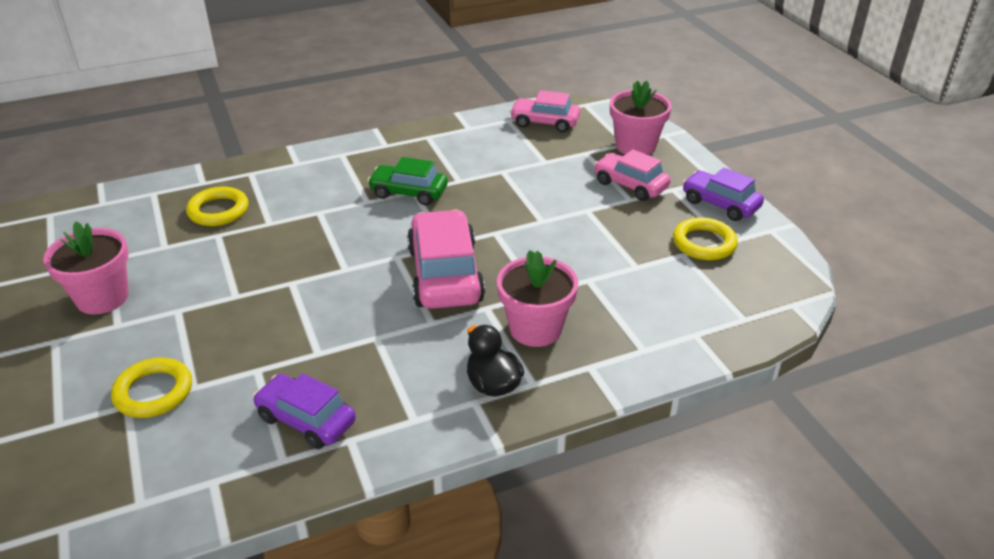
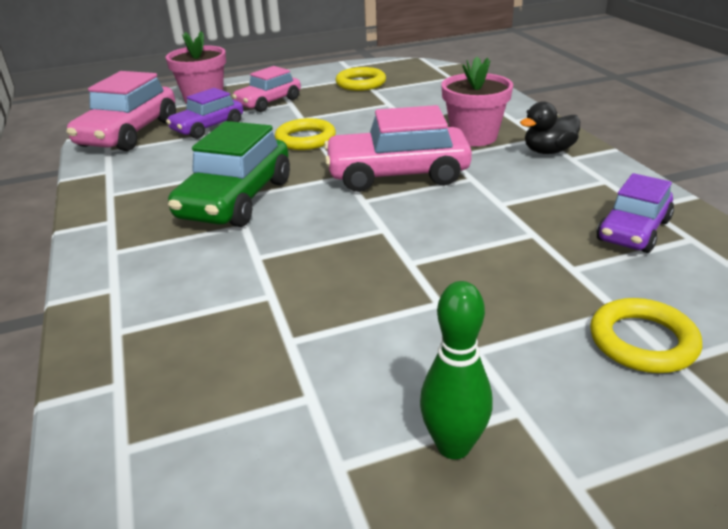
camera: 85 degrees left, 5 degrees down
(102, 298) = (453, 446): pink flower pot -> green bowling pin
(218, 211) = (220, 349): yellow ring -> yellow ring (305, 139)
(408, 193) = (236, 199): green car -> green car, size x1.58
(544, 122) = (129, 133): pink car -> pink car, size x1.58
(720, 204) = (309, 77): purple car -> purple car (208, 127)

